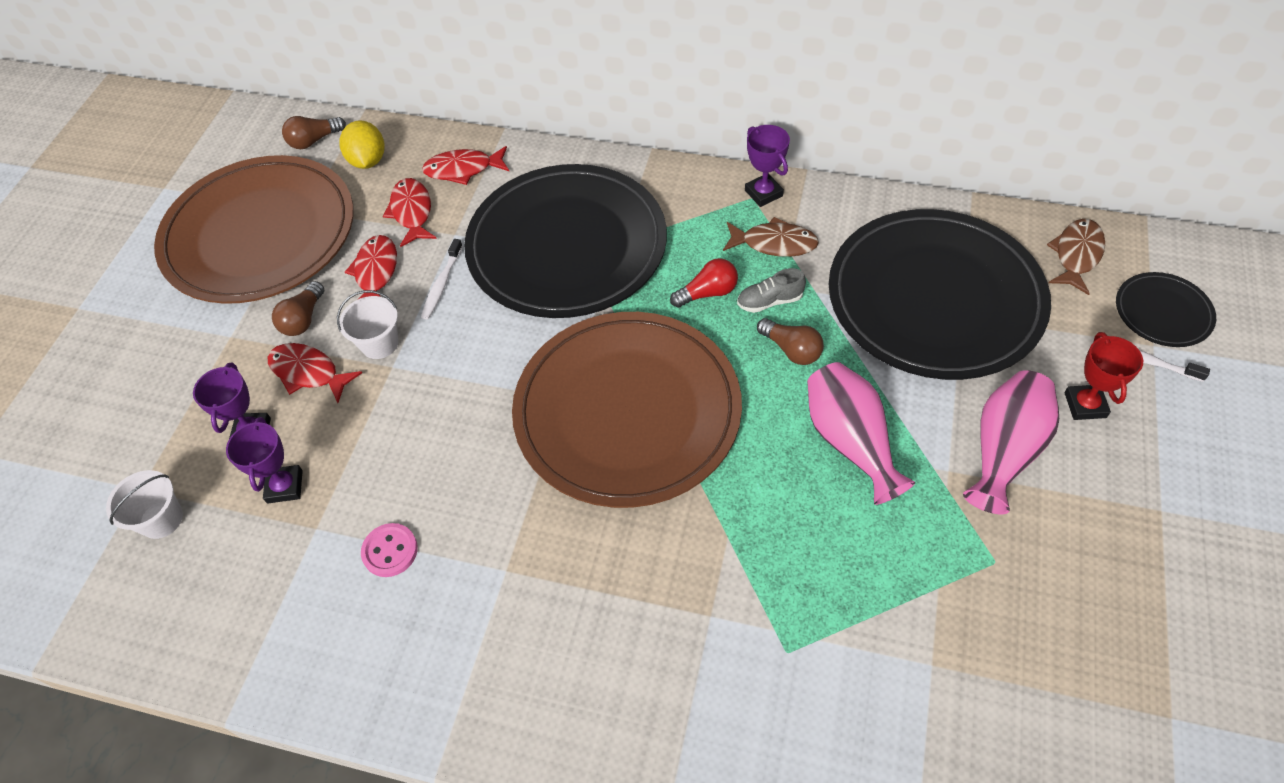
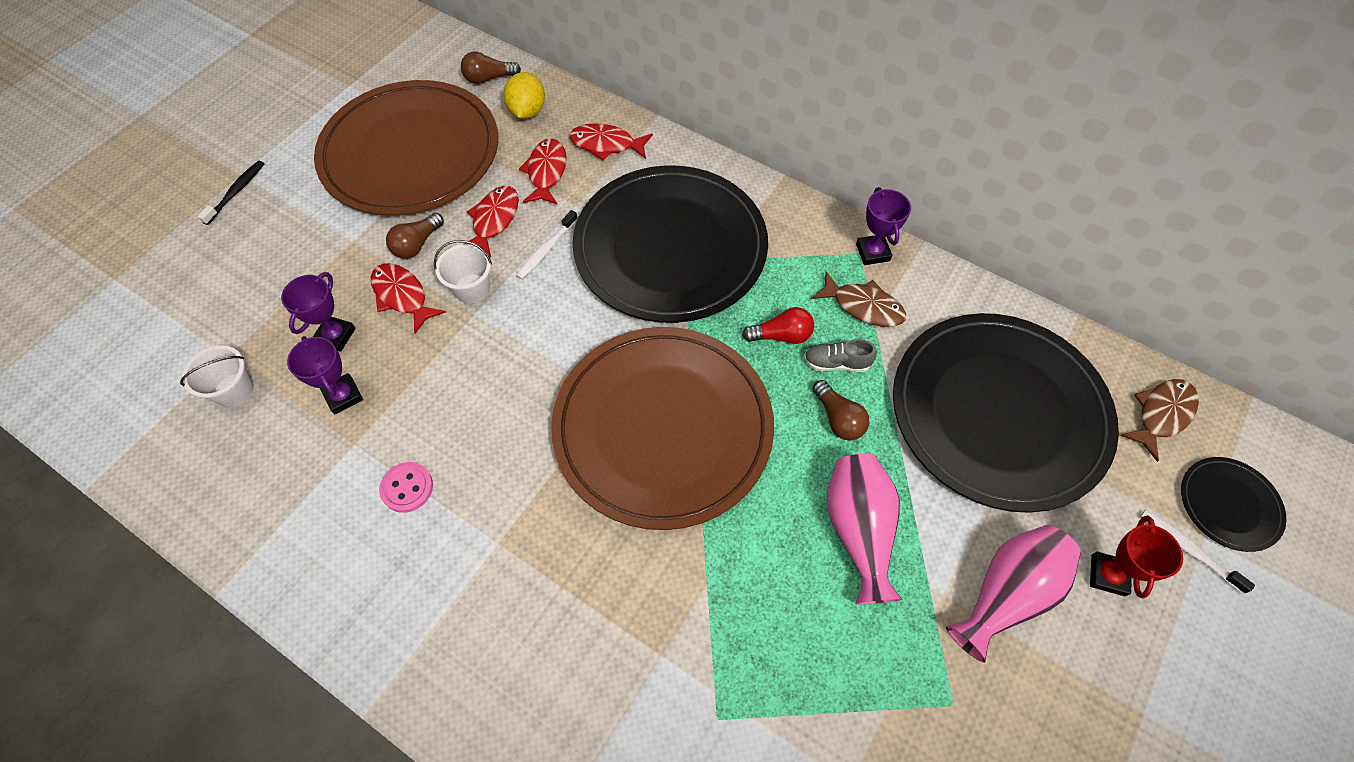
camera: 15 degrees right, 5 degrees up
(81, 326) = (236, 192): none -> black toothbrush
(285, 486) = (343, 396): purple trophy -> purple trophy turned 45 degrees counterclockwise

